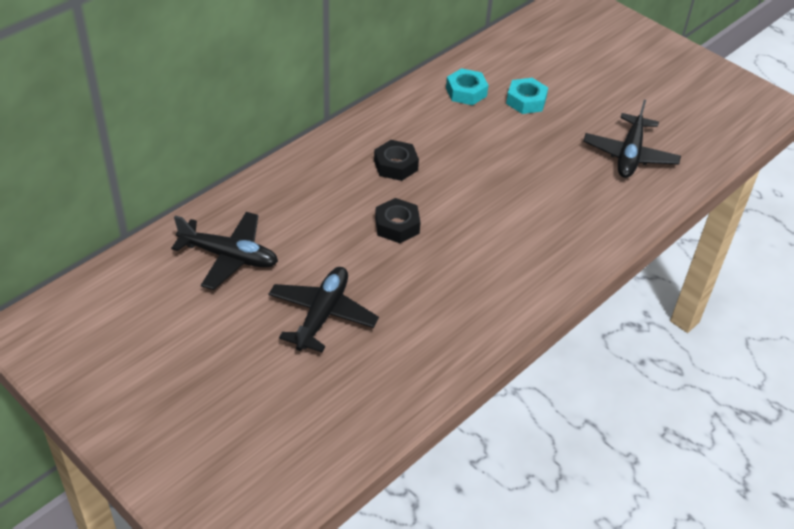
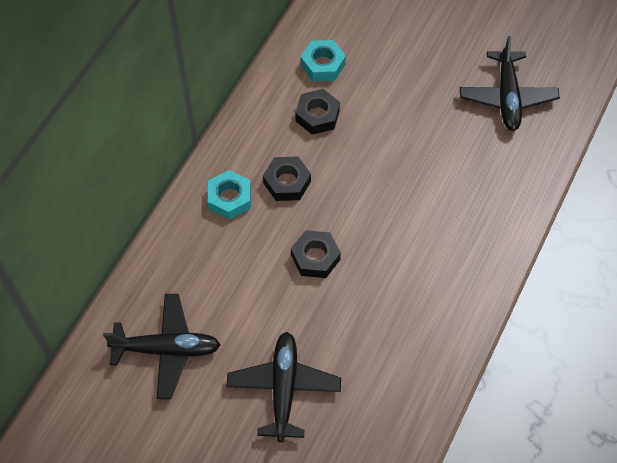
camera: 15 degrees left, 15 degrees up
(445, 125) = (317, 115): none -> black nut
(526, 101) = (386, 58): turquoise nut -> turquoise nut (229, 198)

